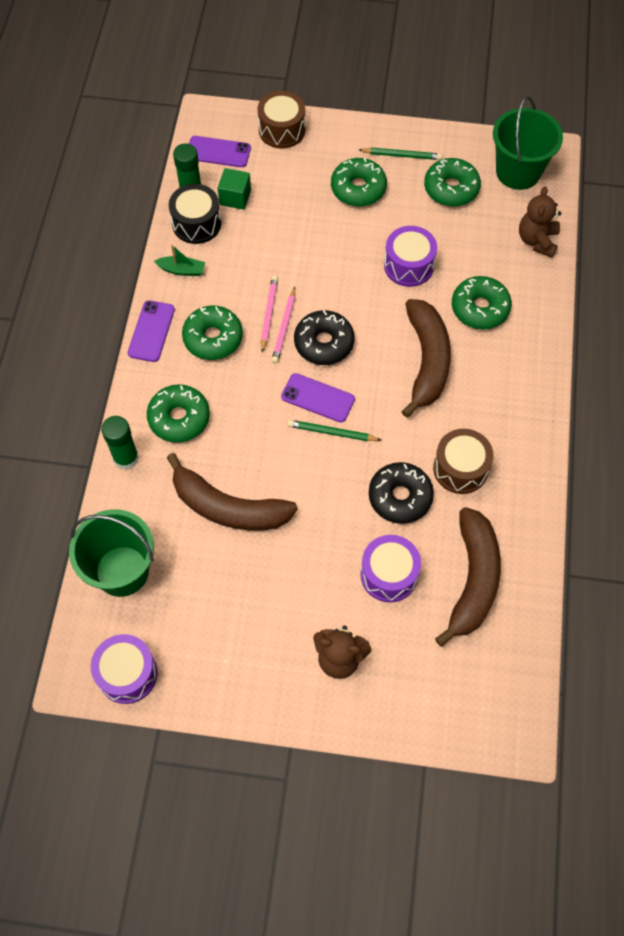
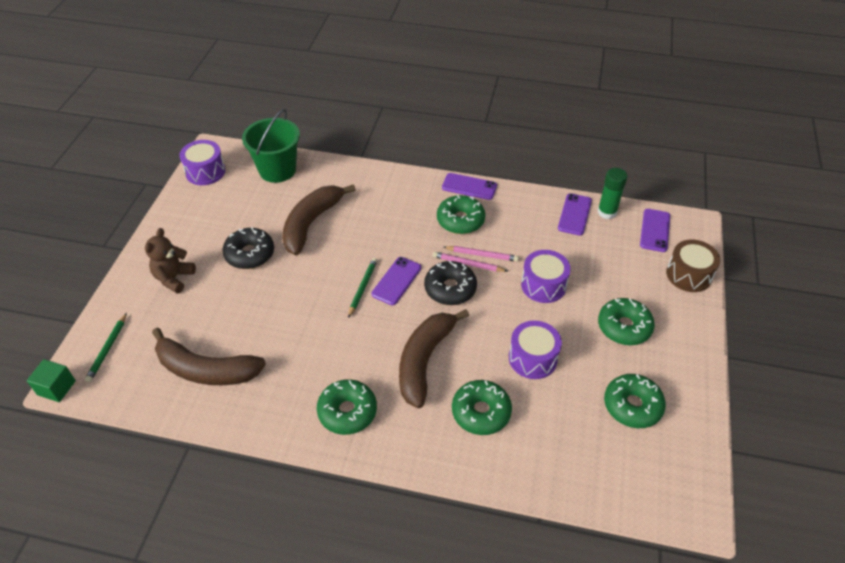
camera: 95 degrees right, 15 degrees down
(126, 458) = (363, 172): green glue stick -> none
(179, 418) = (391, 200): green donut -> green donut (347, 412)
(182, 270) = (527, 204): green boat -> none
(196, 223) = (574, 214): black drum -> purple phone
(235, 197) = (605, 239): green cube -> green cube (56, 388)
(389, 574) = (229, 313): purple drum -> purple drum (543, 285)
(400, 497) = (294, 327): black donut -> black donut (250, 254)
(402, 155) = (671, 367): green pencil -> green pencil (107, 349)
(426, 361) = (424, 361): brown banana -> brown banana turned 105 degrees clockwise
(460, 468) = (310, 374): brown drum -> none
(518, 172) = (664, 475): green bucket -> none
(537, 240) = (567, 479): brown teddy bear -> none

